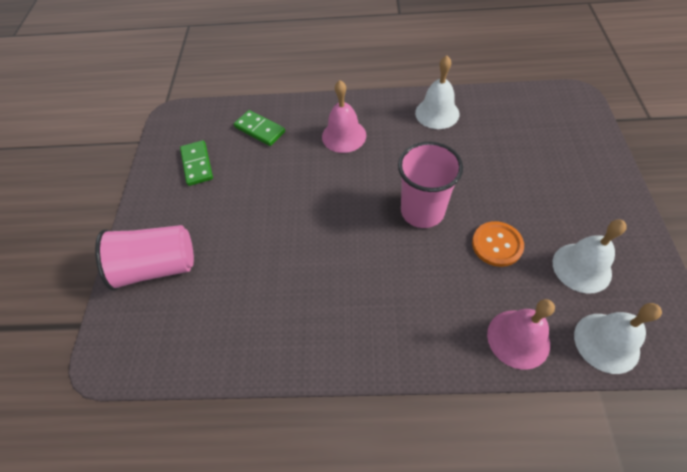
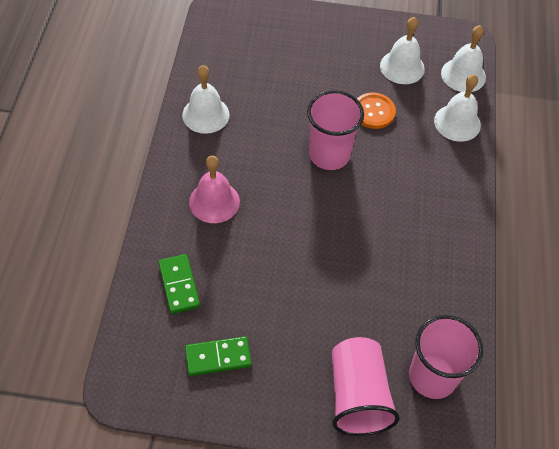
camera: 90 degrees left, 0 degrees up
(173, 331) = (432, 376): none -> pink cup
(260, 129) = (179, 285): green domino -> green domino turned 60 degrees counterclockwise
(518, 338) = (457, 122): pink bell -> white bell

